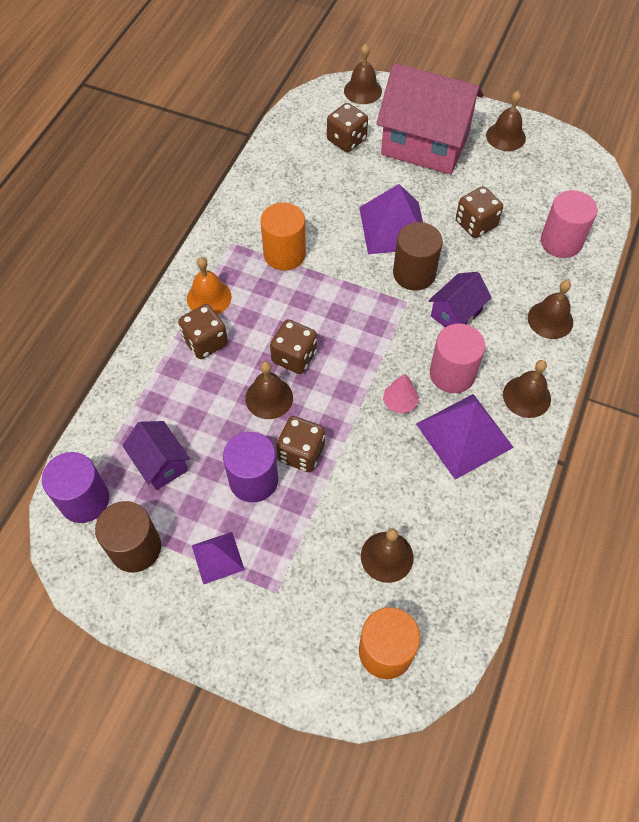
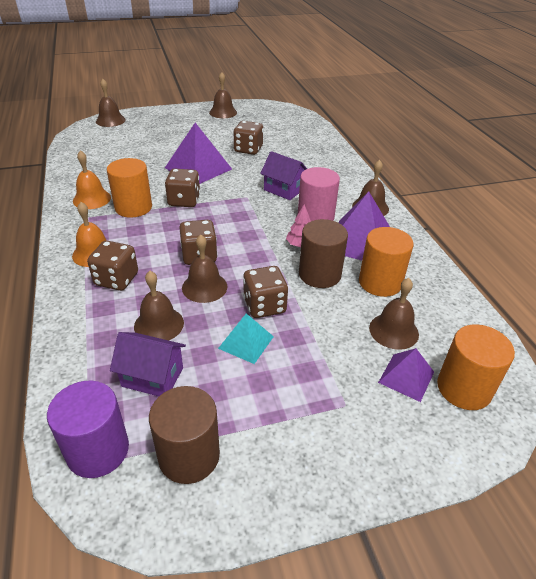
camera: 40 degrees left, 20 degrees down
(217, 557) = (272, 413): purple pyramid -> purple pyramid (406, 377)
(253, 480) = (246, 342): purple cylinder -> turquoise pyramid
(256, 219) = (92, 199): none -> orange bell
(346, 140) = (122, 143): brown dice -> brown dice (184, 201)
(414, 273) = (236, 183): brown cylinder -> brown cylinder (319, 274)
(425, 144) = (177, 129): pink house -> none
(431, 498) = (380, 282): none -> orange cylinder
(456, 313) = (283, 190): purple house -> purple house turned 60 degrees counterclockwise
(550, 320) = (339, 171): brown bell -> brown bell (159, 324)
(561, 242) = (304, 140): pink cylinder -> none

